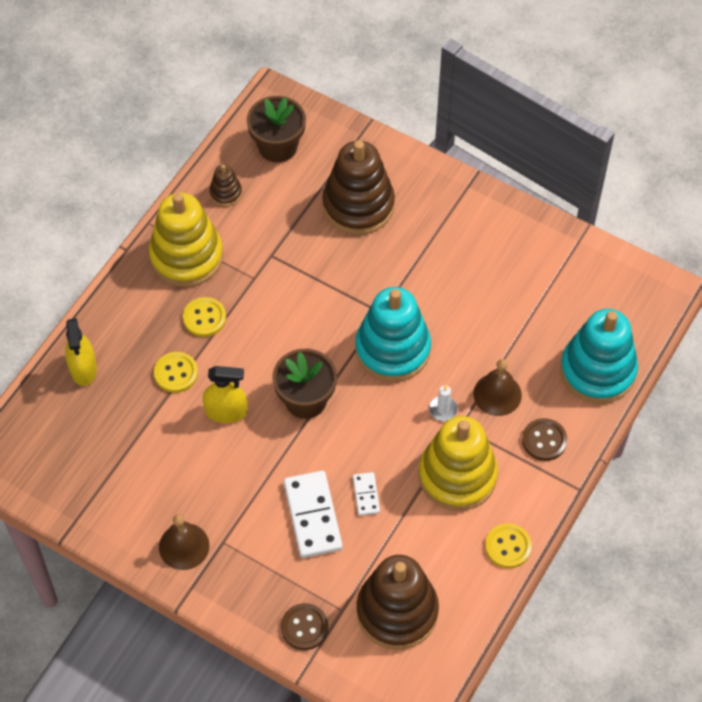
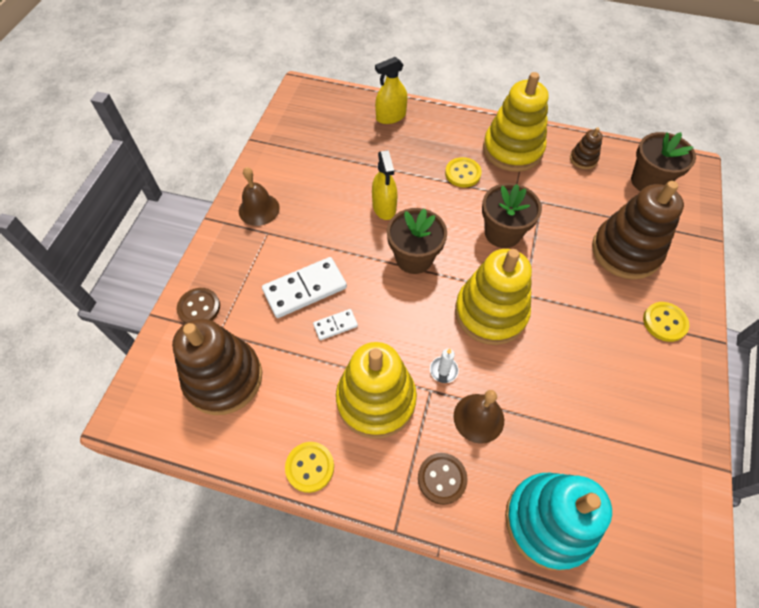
camera: 75 degrees right, 0 degrees up
(176, 373) = (407, 168): yellow button -> yellow button (664, 322)
(300, 306) = (502, 233): none -> brown flower pot
(392, 349) = (490, 312): turquoise stacking toy -> yellow stacking toy

